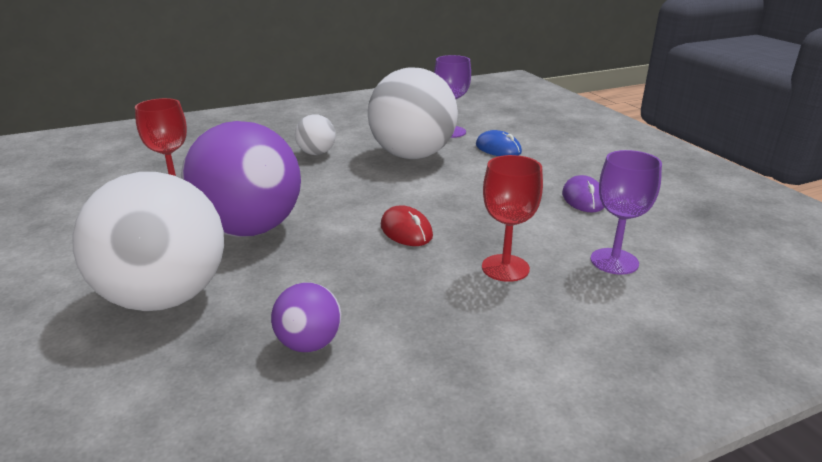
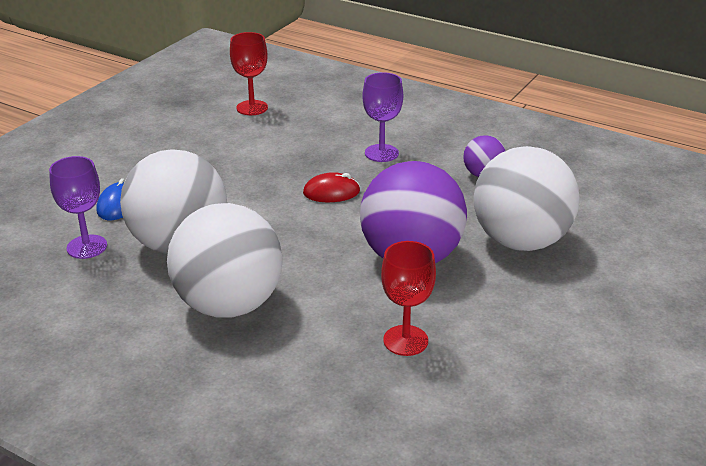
camera: 125 degrees left, 5 degrees up
(316, 153) = (229, 304): white ball -> white ball, size x2.17
(406, 231) = (331, 192): red mouse -> red mouse turned 60 degrees clockwise
(505, 268) = (336, 145): red goblet -> red goblet (252, 108)
(583, 198) = (200, 143): purple mouse -> none
(614, 261) = (287, 117): purple goblet -> purple goblet (381, 153)

